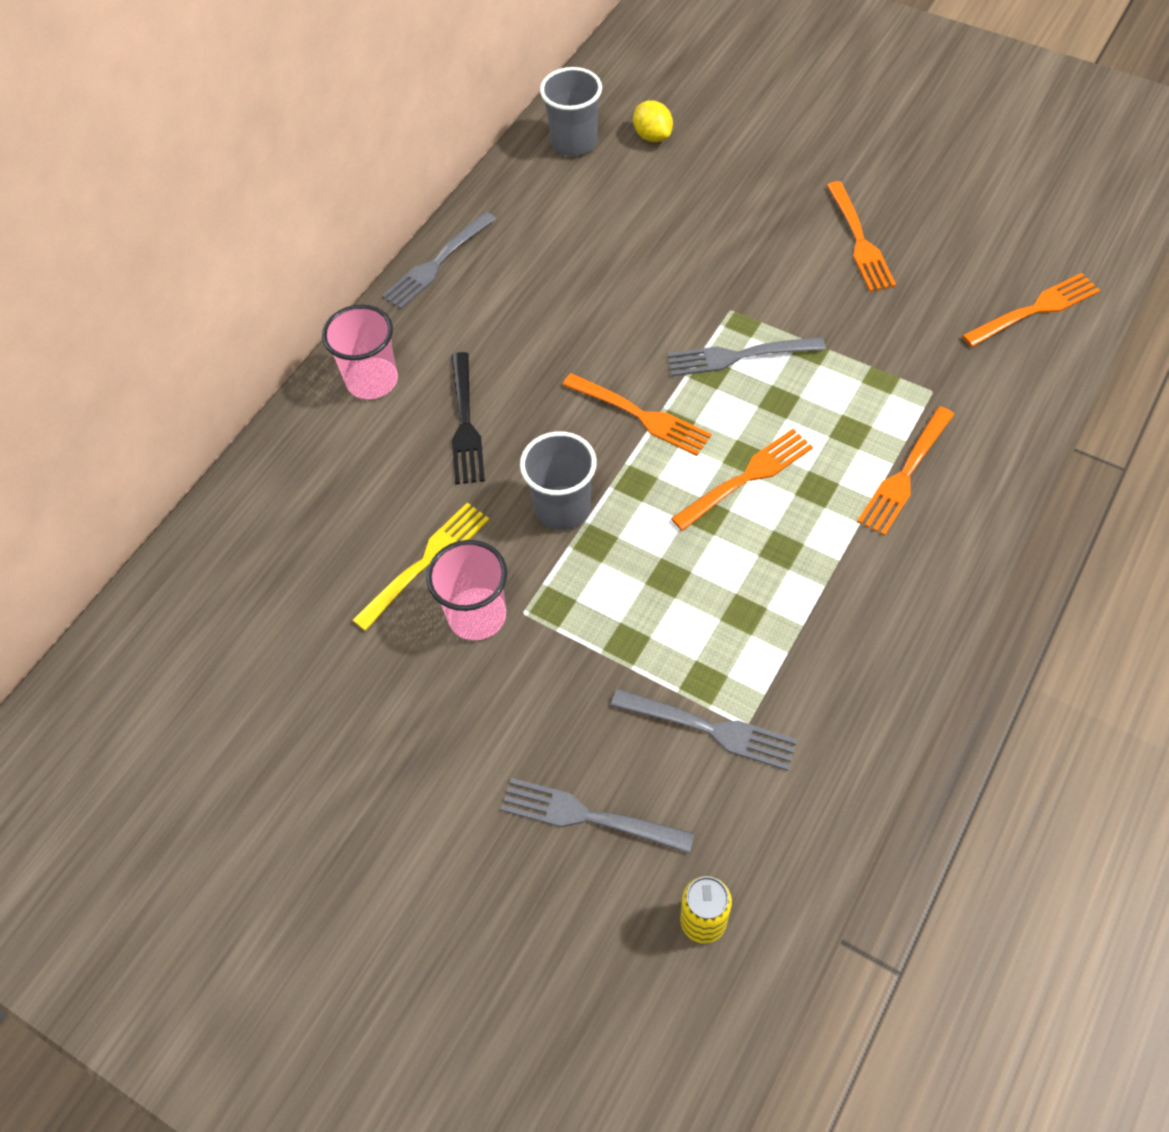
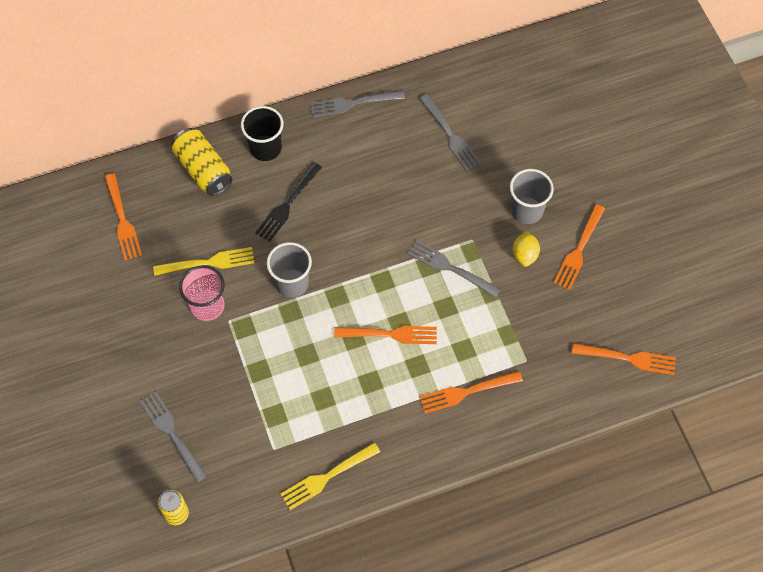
camera: 35 degrees right, 5 degrees up
(311, 459) = (203, 170): none -> yellow can
(372, 381) = (265, 148): pink cup -> black cup
(574, 142) = (489, 79): grey cup -> grey cup (526, 210)
(640, 416) = (372, 263): orange fork -> orange fork (122, 220)
(652, 136) = (534, 105): yellow lemon -> yellow lemon (524, 255)
(710, 729) = (257, 438): grey fork -> grey fork (450, 135)
(850, 705) = (327, 477): none -> yellow fork

